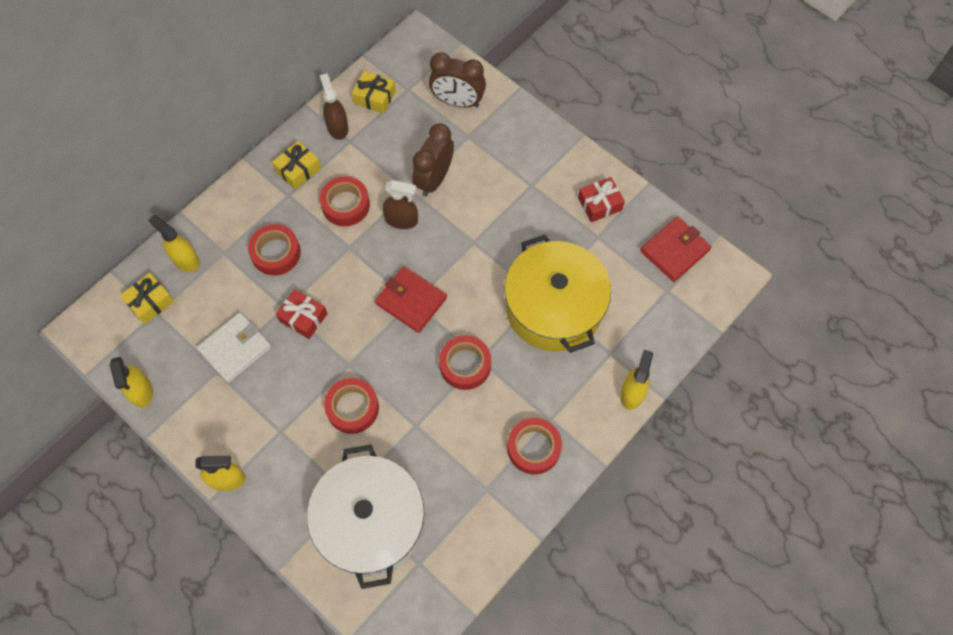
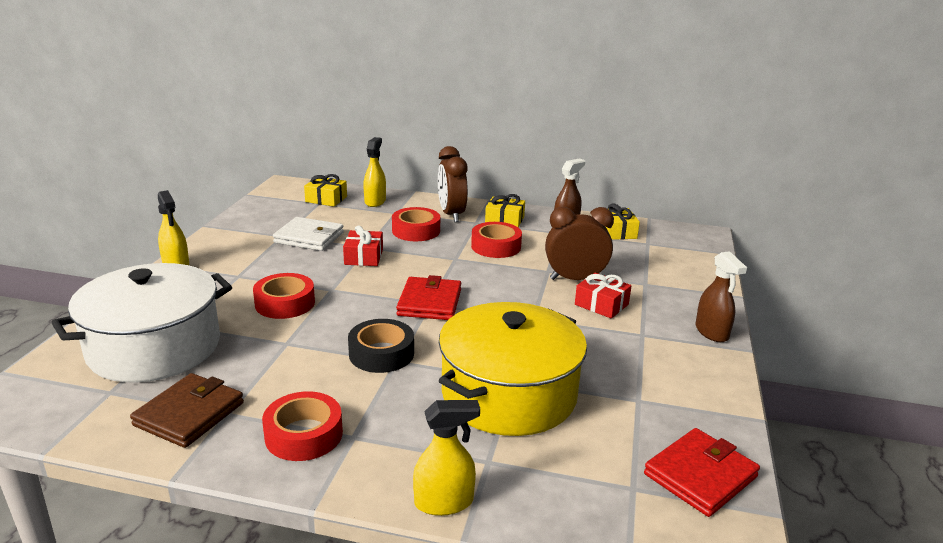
camera: 60 degrees right, 40 degrees down
(141, 391) = (244, 214): yellow spray bottle -> none
(401, 220) = (512, 275): brown spray bottle -> brown spray bottle (712, 332)
(457, 102) = (672, 269): brown clock -> brown clock (451, 214)
(465, 365) = (381, 353): red tape -> black tape
(475, 514) = (189, 414): none -> brown wallet
(599, 204) = (682, 388): red gift -> red gift (601, 304)
(674, 251) = (700, 475): red wallet -> red wallet turned 60 degrees counterclockwise

